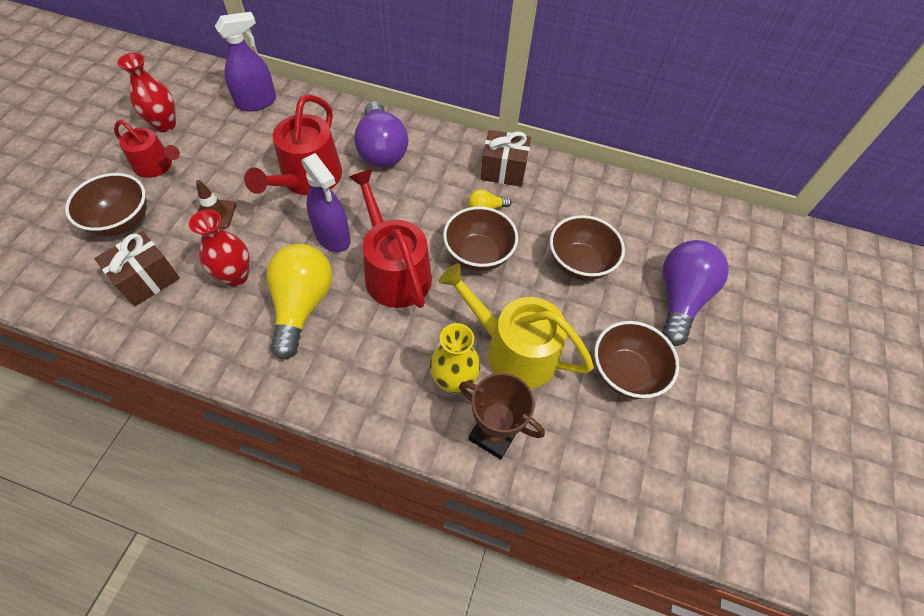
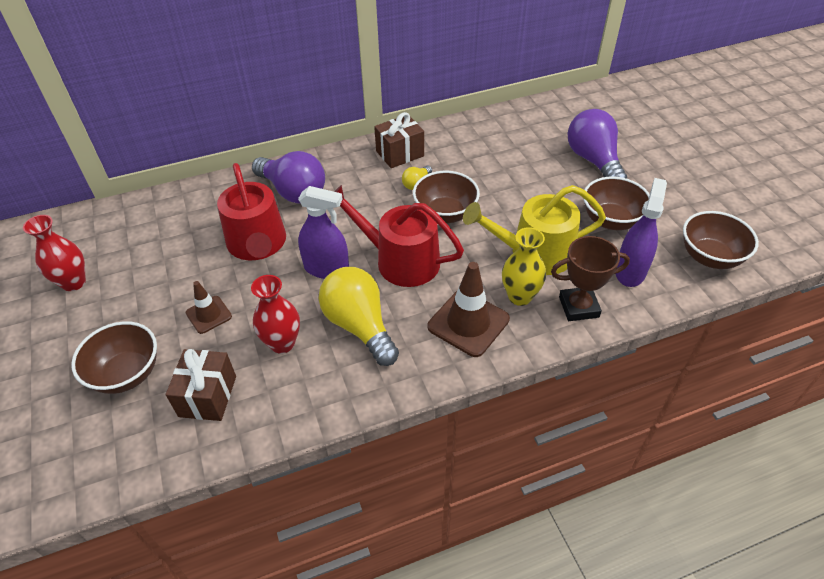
camera: 35 degrees left, 10 degrees down
(156, 166) = (106, 315): red watering can -> none
(256, 102) = (142, 218): purple spray bottle -> purple spray bottle (630, 271)
(384, 371) = (468, 323): none -> brown traffic cone
(579, 263) = (514, 178): brown bowl -> brown bowl (709, 257)

